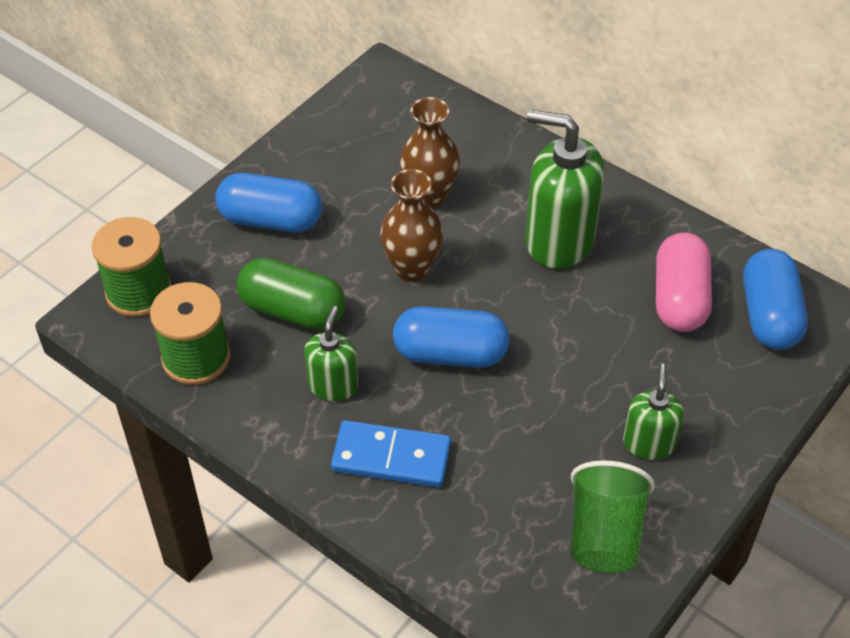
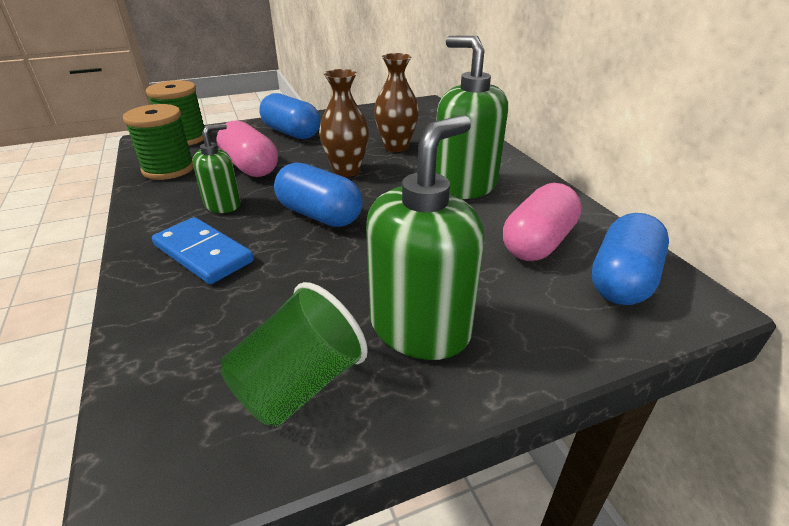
camera: 30 degrees right, 15 degrees down
(292, 310) = (250, 167): green capsule -> pink capsule
(648, 443) = (420, 327): green soap dispenser -> green soap dispenser, size x1.82

